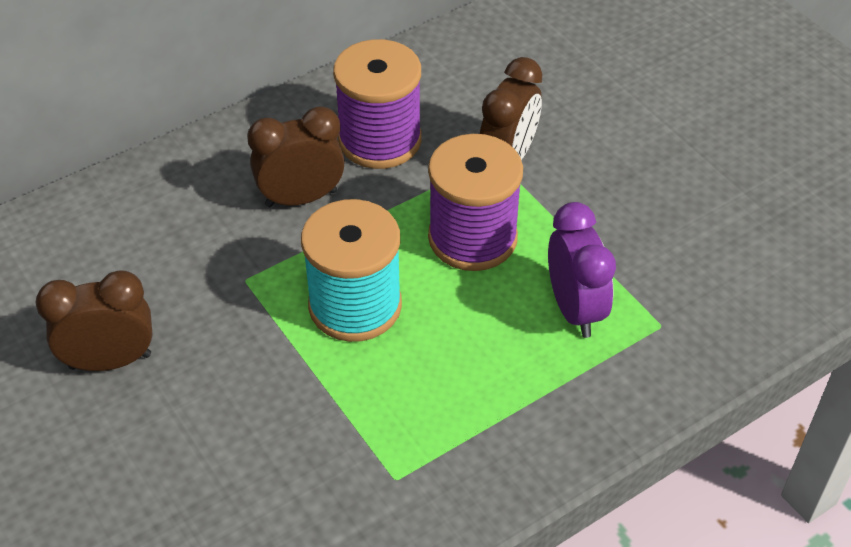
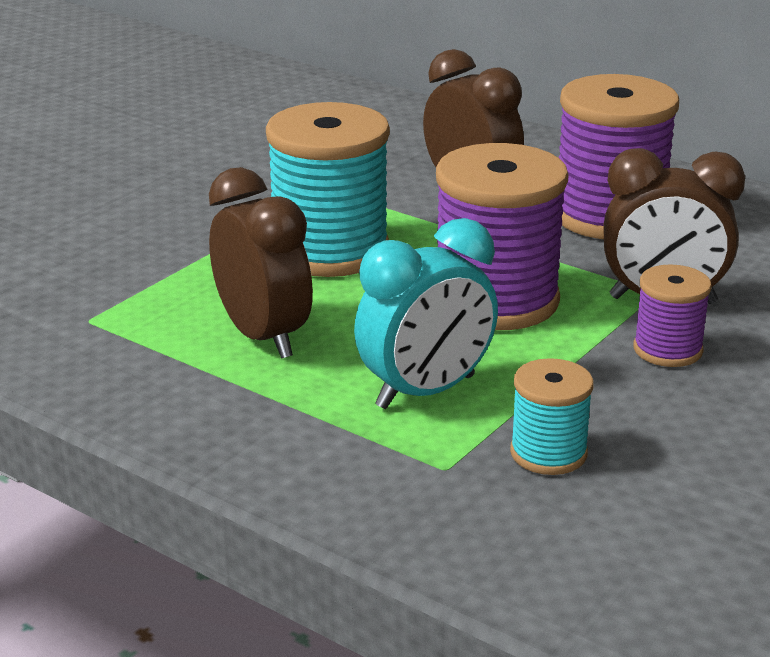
camera: 70 degrees right, 20 degrees down
(110, 361) = (178, 152): brown clock -> brown clock (263, 337)
(568, 180) = (667, 350): none -> purple spool
(574, 309) = (425, 392): purple clock -> turquoise clock
(662, 274) = (548, 453): none -> turquoise spool

